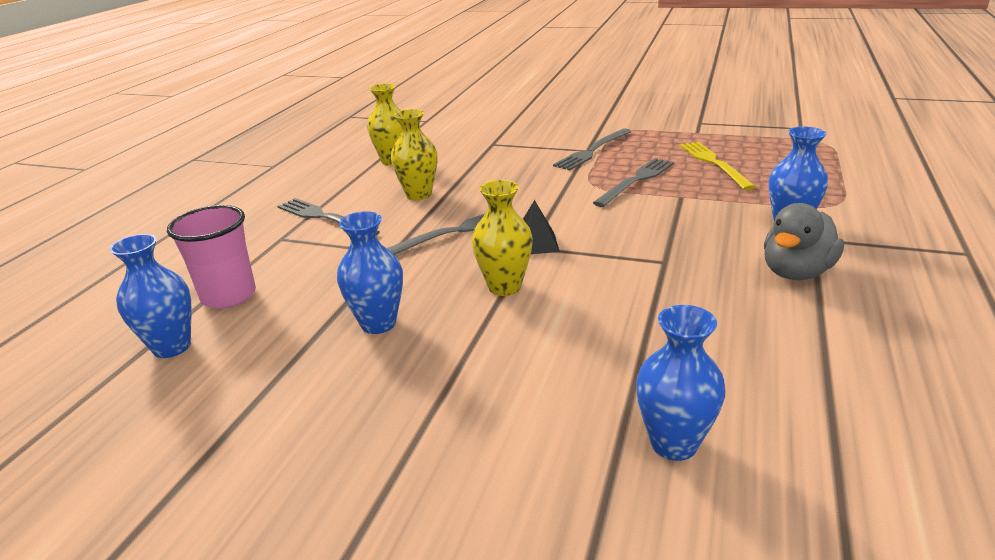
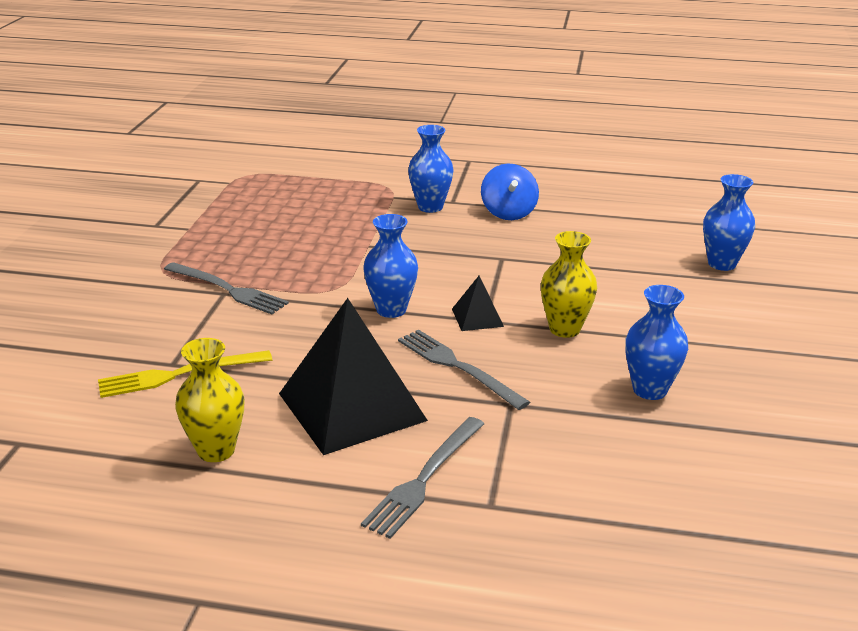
camera: 100 degrees left, 0 degrees up
(172, 347) = (749, 520): blue vase -> blue vase (391, 310)
(229, 296) = (640, 509): pink cup -> none
(419, 195) = (352, 406): yellow vase -> black pyramid
(636, 181) = (326, 265): grey fork -> none
(714, 163) = (287, 226): yellow fork -> yellow fork (179, 374)
(796, 272) = (508, 212): grey duck -> blue spinning top

